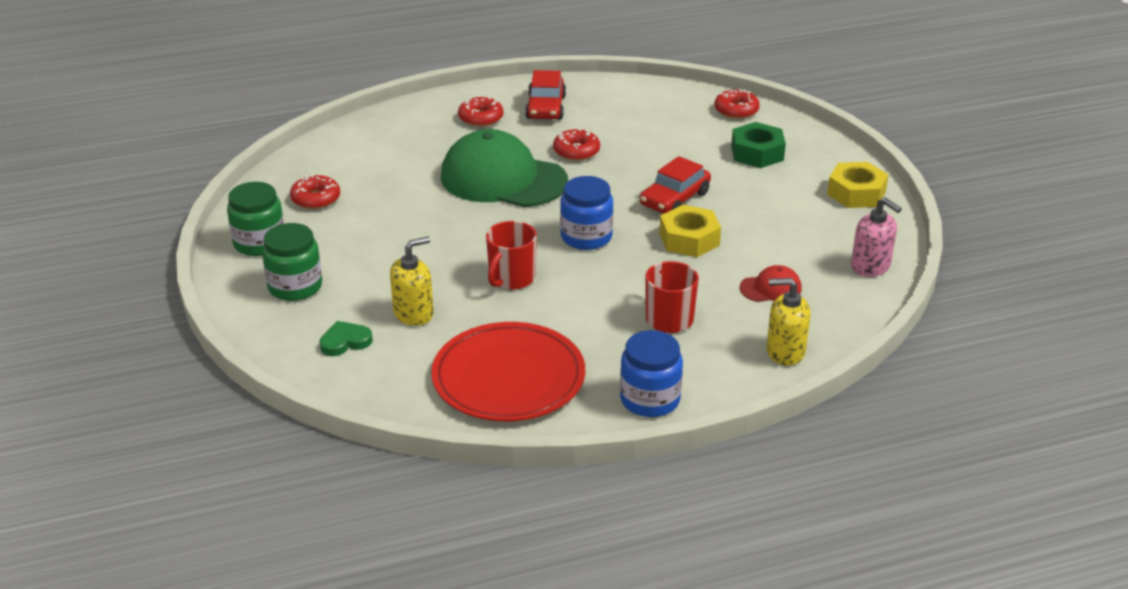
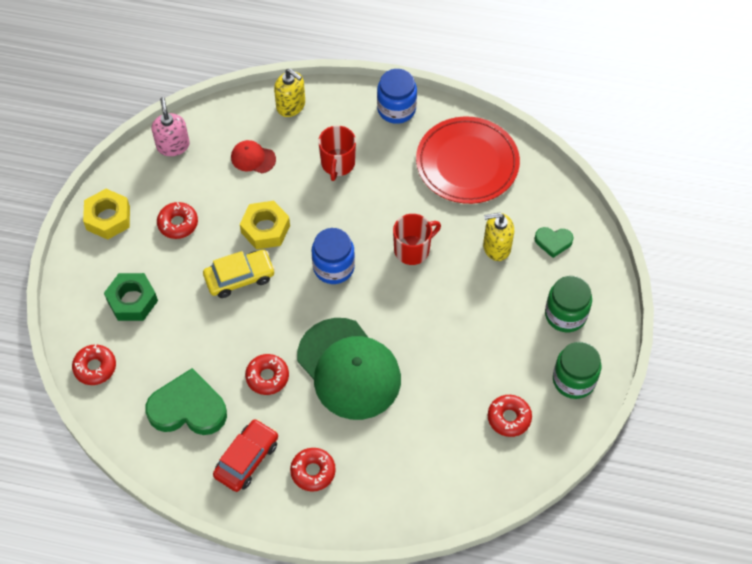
camera: 150 degrees left, 25 degrees up
(628, 115) = (188, 408): none -> green heart
(675, 199) = (239, 277): red car -> yellow car
(783, 213) = (178, 223): none -> red donut

